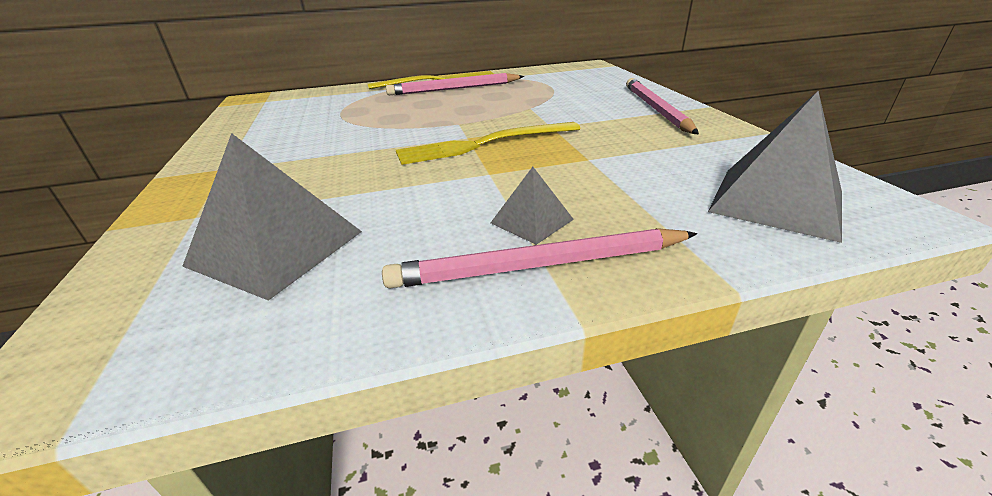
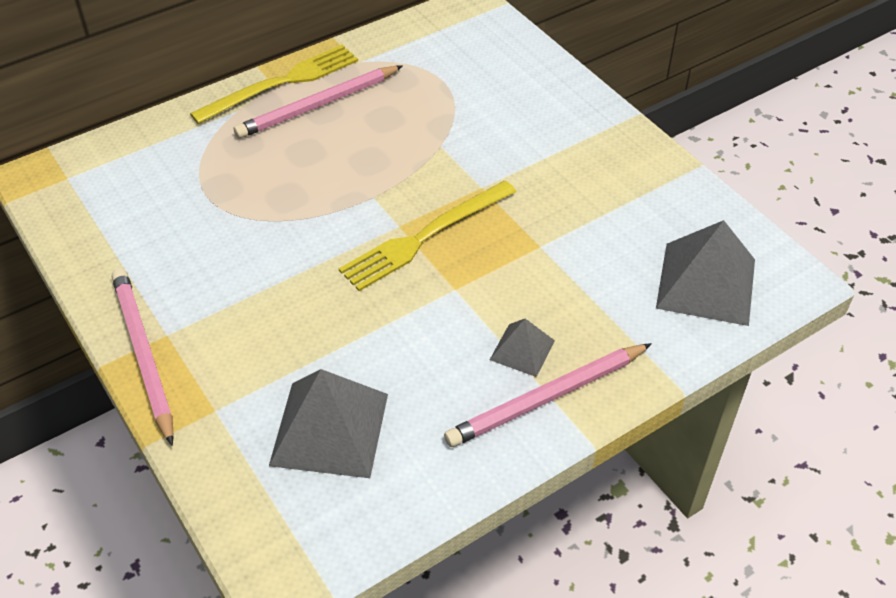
camera: 20 degrees left, 15 degrees up
(656, 109) = (584, 129): pink pencil -> pink pencil (144, 354)

